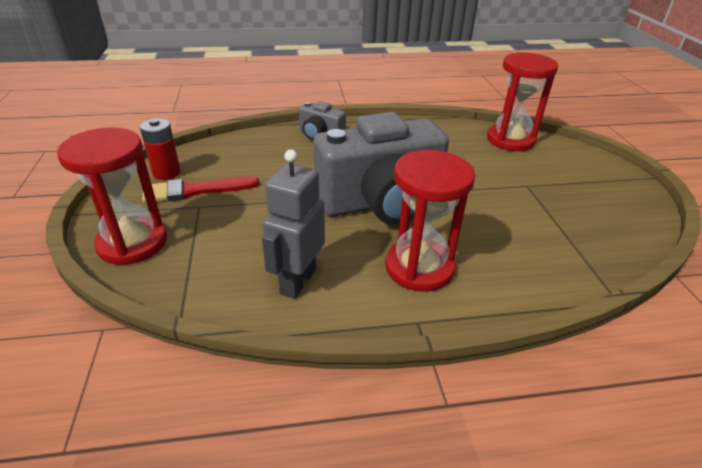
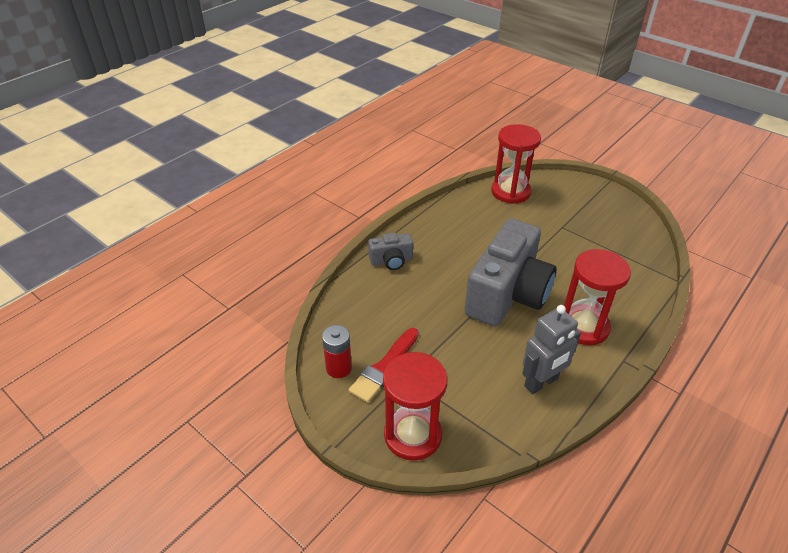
camera: 40 degrees left, 5 degrees up
(297, 281) = (541, 383): grey robot -> grey robot turned 105 degrees counterclockwise

